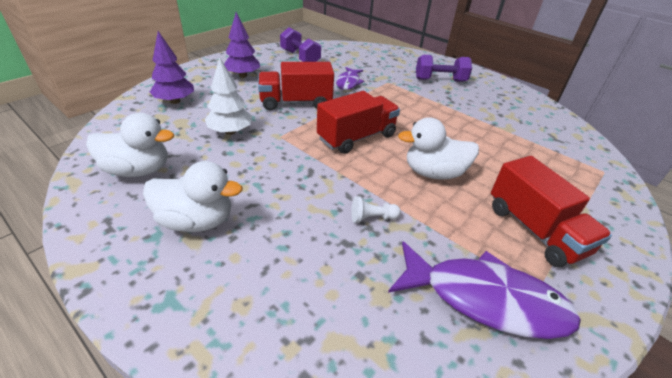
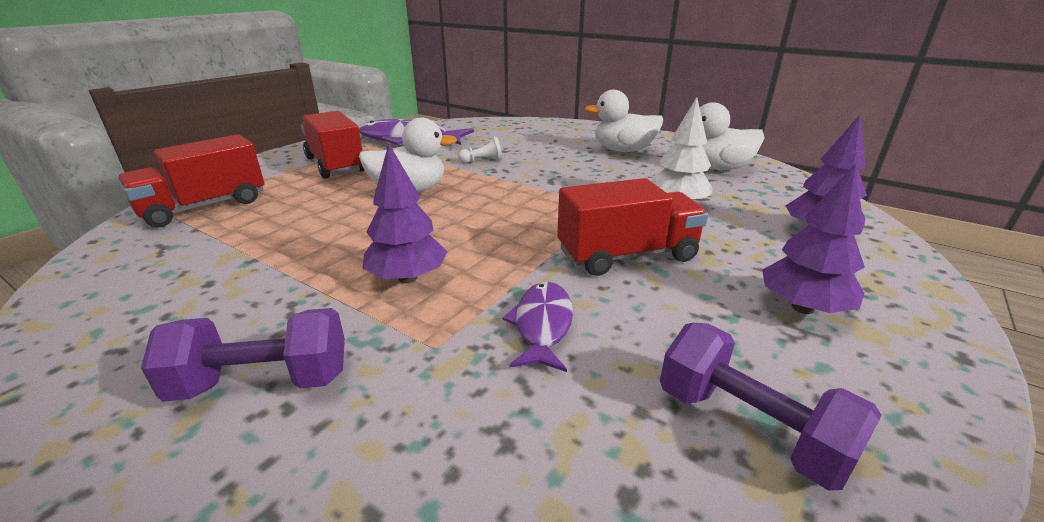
camera: 175 degrees right, 10 degrees down
(357, 137) = (504, 214): red truck -> red truck (204, 207)
(407, 105) = (408, 278): none -> purple tree

